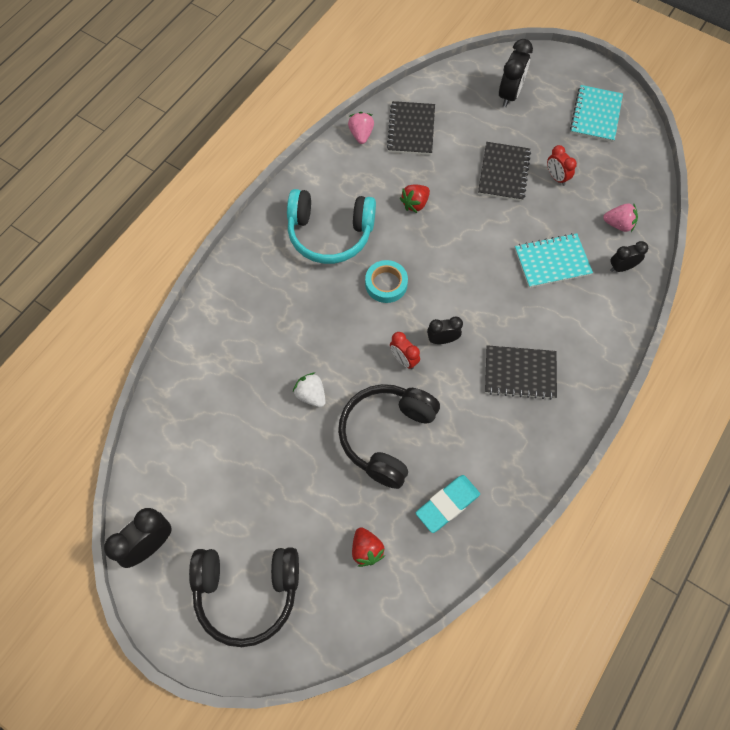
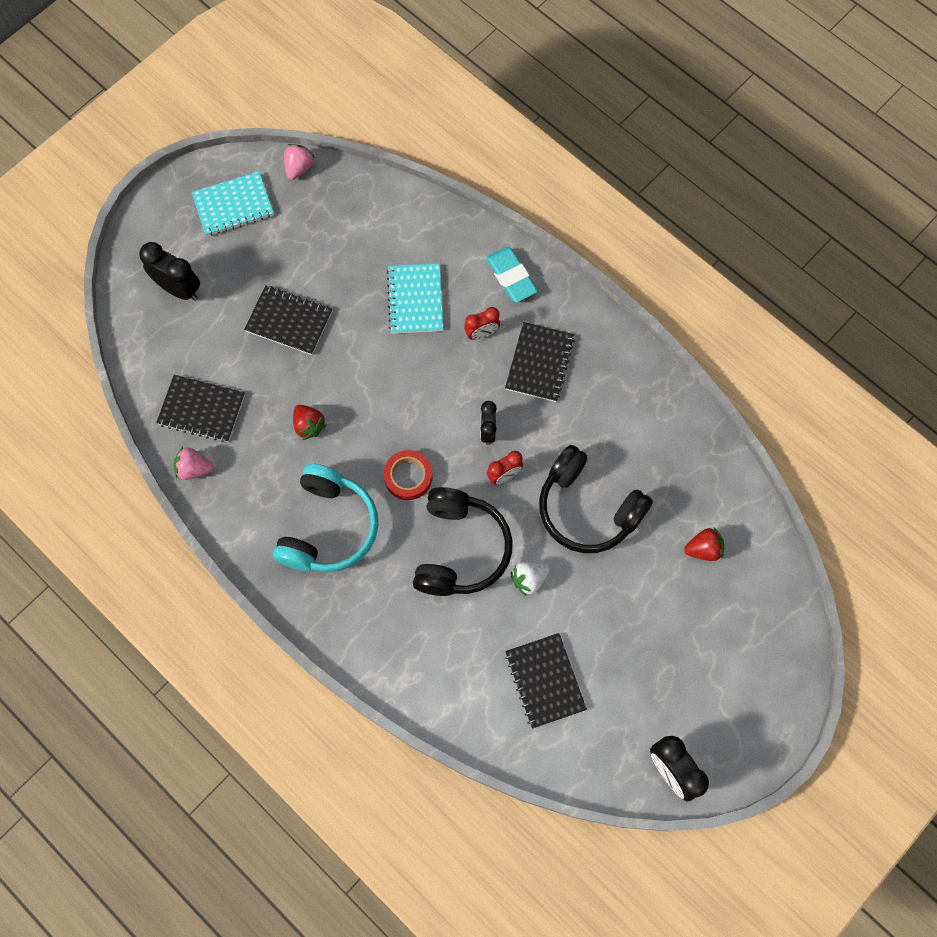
camera: 80 degrees left, 5 degrees up
(221, 422) = (545, 681): none -> black notebook
(247, 592) = (732, 673): black headphones -> black headphones (460, 549)
(386, 284) = (408, 477): turquoise tape -> red tape
(447, 504) = (668, 463): turquoise eraser -> turquoise eraser (511, 277)
(556, 177) = (308, 268): red clock -> red clock (481, 333)
(596, 115) = (233, 205): turquoise notebook -> turquoise notebook turned 45 degrees counterclockwise
(618, 224) = (383, 222): pink strawberry -> pink strawberry (299, 168)
(621, 267) = (436, 234): black clock -> none

